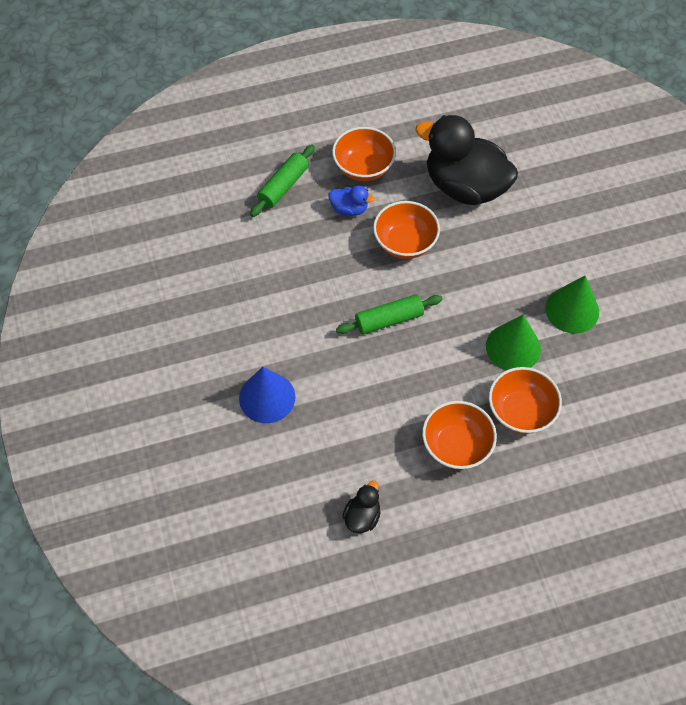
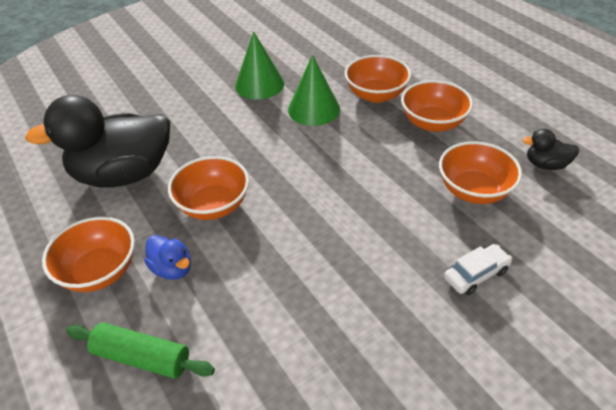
camera: 105 degrees left, 15 degrees down
(267, 397) = (476, 274): blue cone -> white car
(349, 209) = (172, 268): blue duck -> blue duck turned 135 degrees clockwise
(352, 438) = (473, 190): none -> orange bowl
(389, 320) = (321, 195): green rolling pin -> none
(465, 187) = (123, 174): black duck -> black duck turned 60 degrees clockwise

